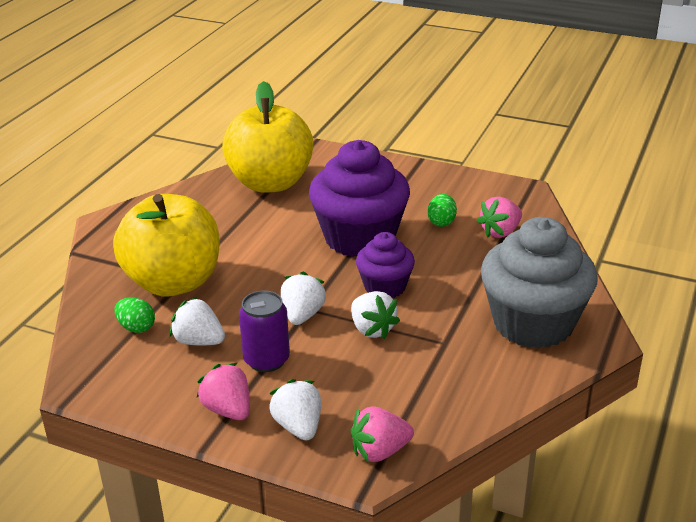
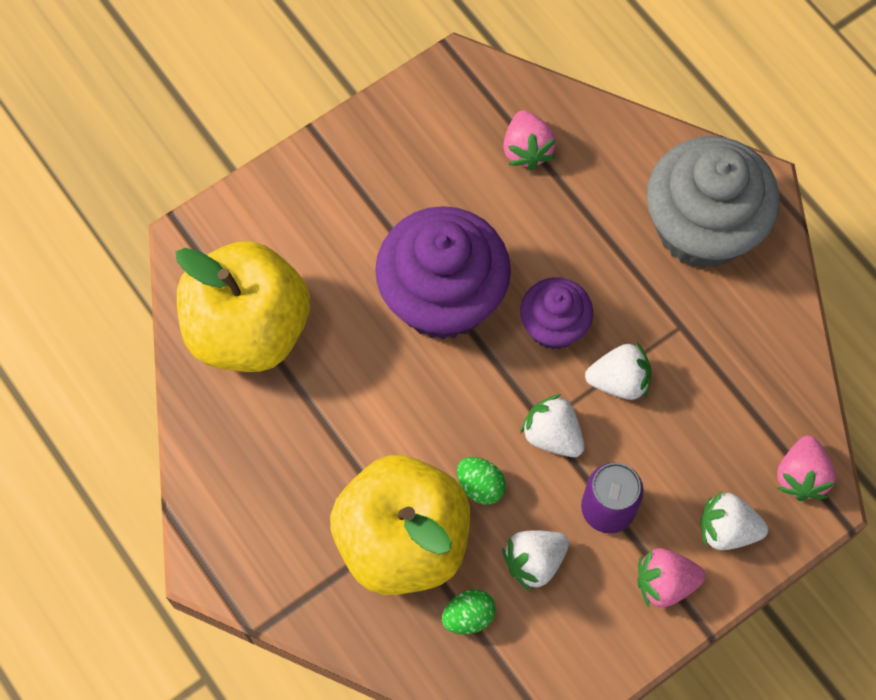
camera: 60 degrees left, 35 degrees up
(441, 222) = (467, 194): green egg -> green egg (480, 486)

